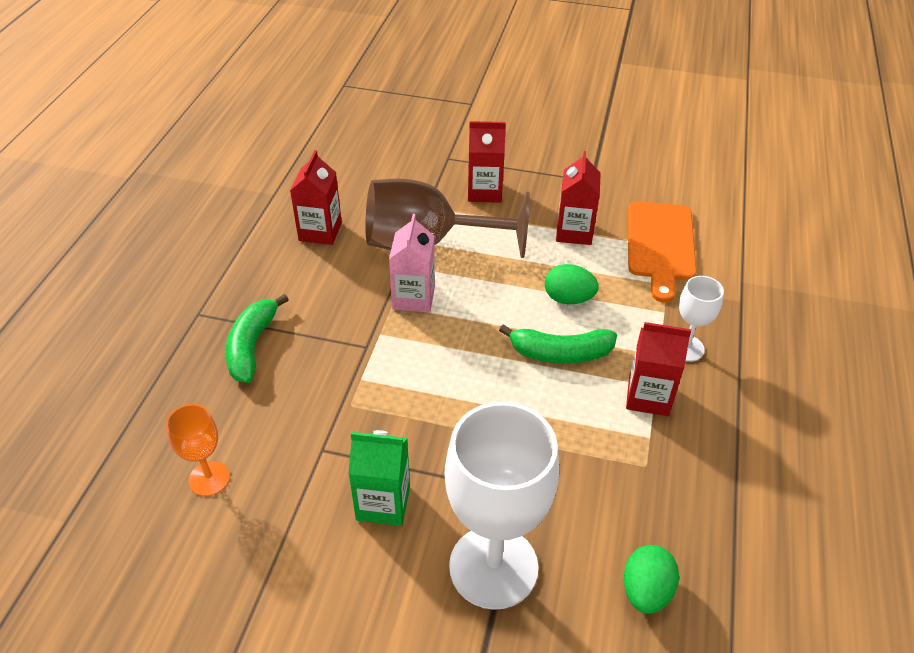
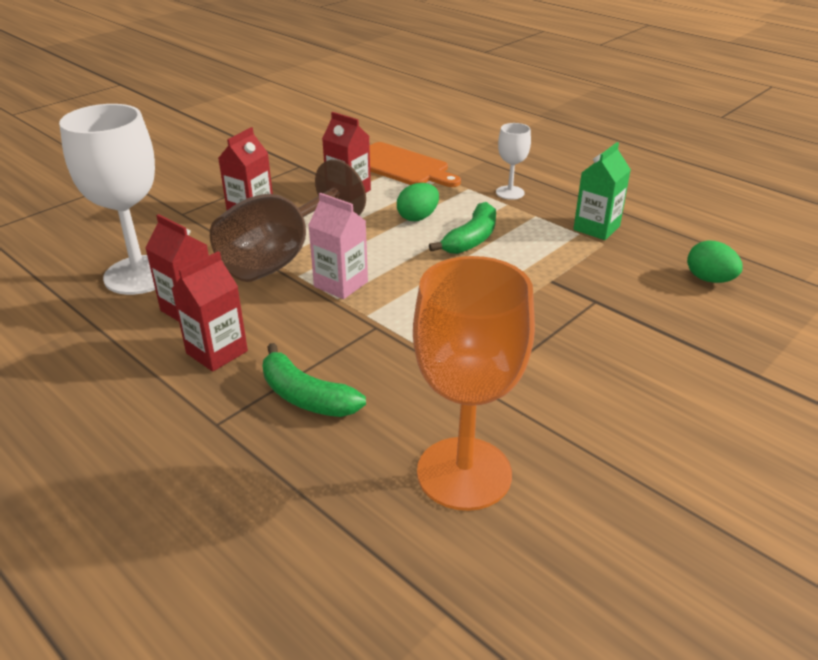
camera: 60 degrees left, 10 degrees down
(209, 478) = (464, 473): orange goblet -> orange goblet, size x2.04
(383, 503) = (564, 370): green carton -> green carton (596, 228)
(493, 567) = (659, 335): white goblet -> white goblet (139, 275)
(648, 396) = (543, 221): red carton -> red carton (217, 352)

